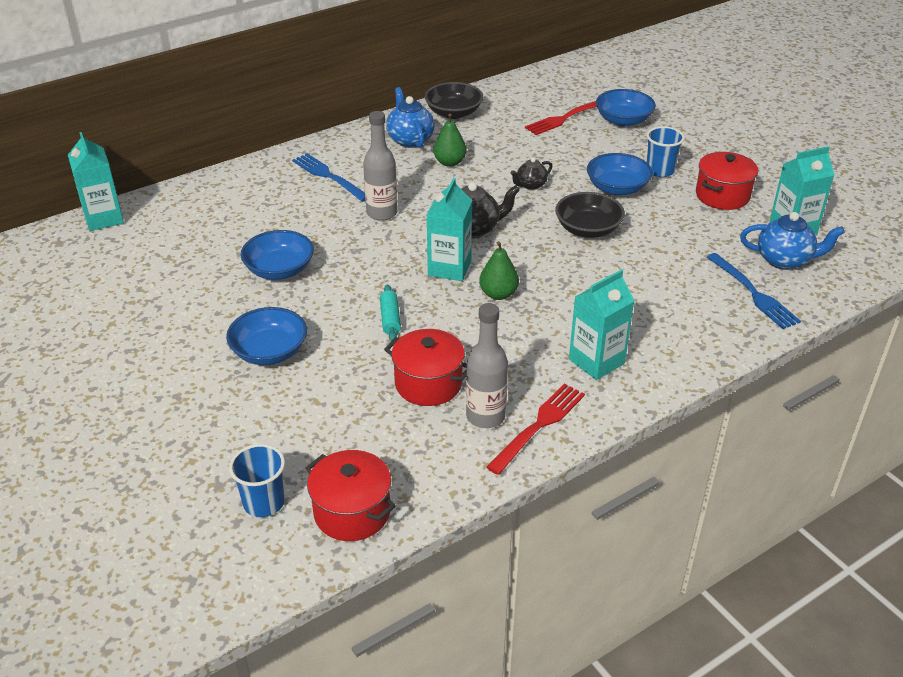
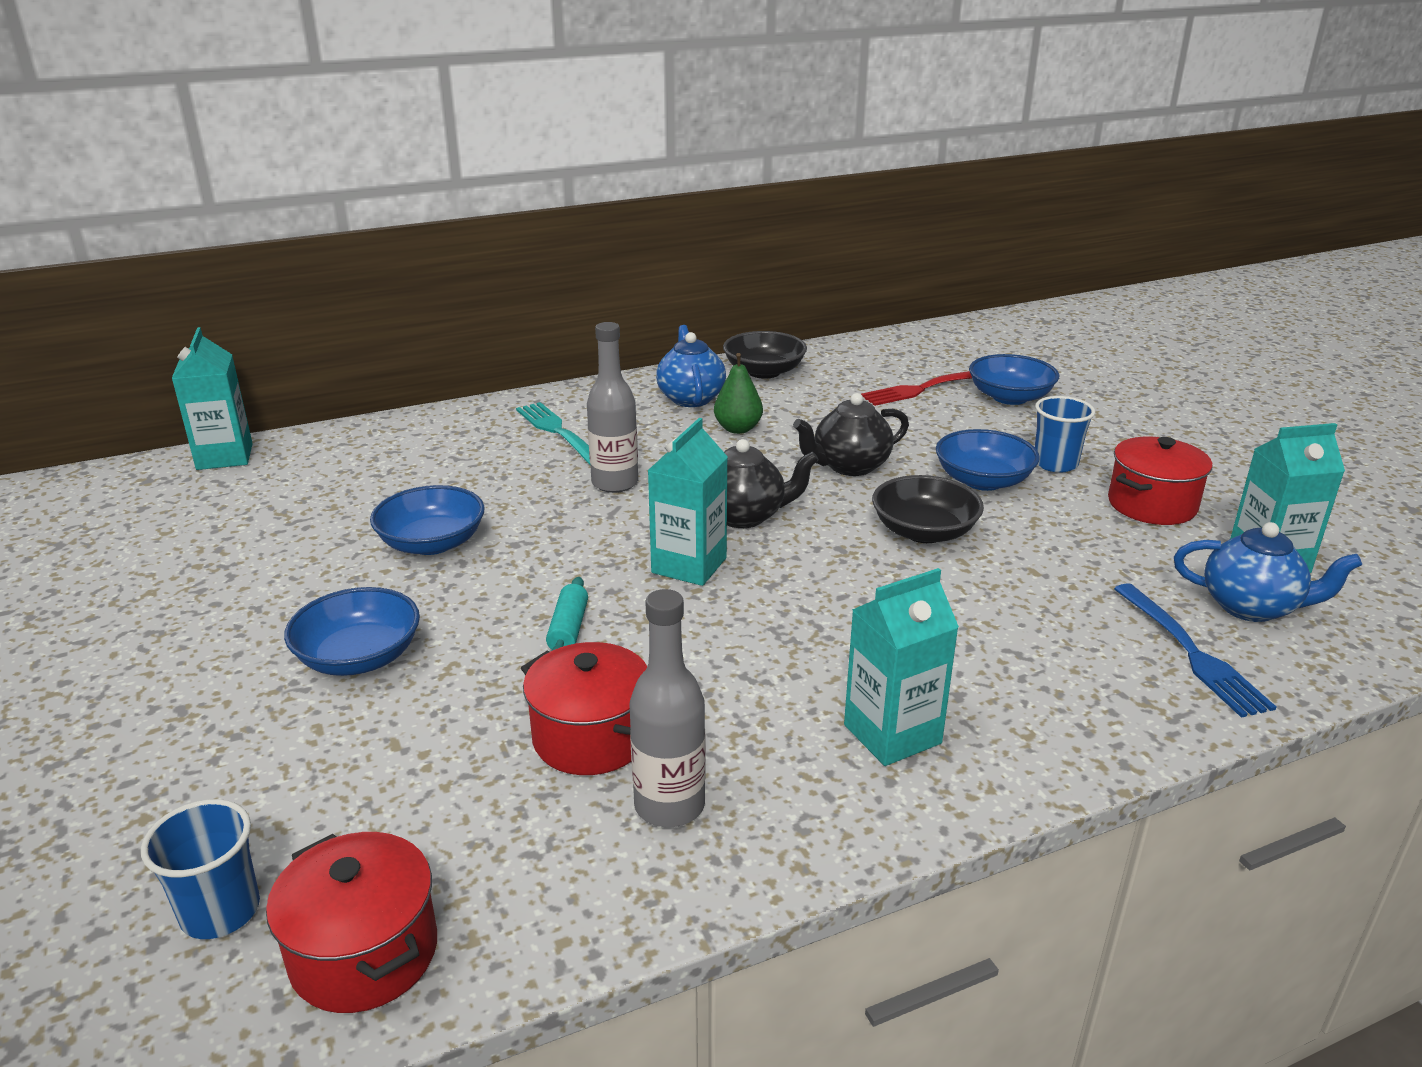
camera: 10 degrees right, 10 degrees down
(328, 176) = (558, 432): blue fork -> turquoise fork
(498, 294) = (754, 610): green pear -> none
(530, 185) = (849, 466): black teapot -> black teapot, size x1.65
(538, 426) = (759, 835): red fork -> none

